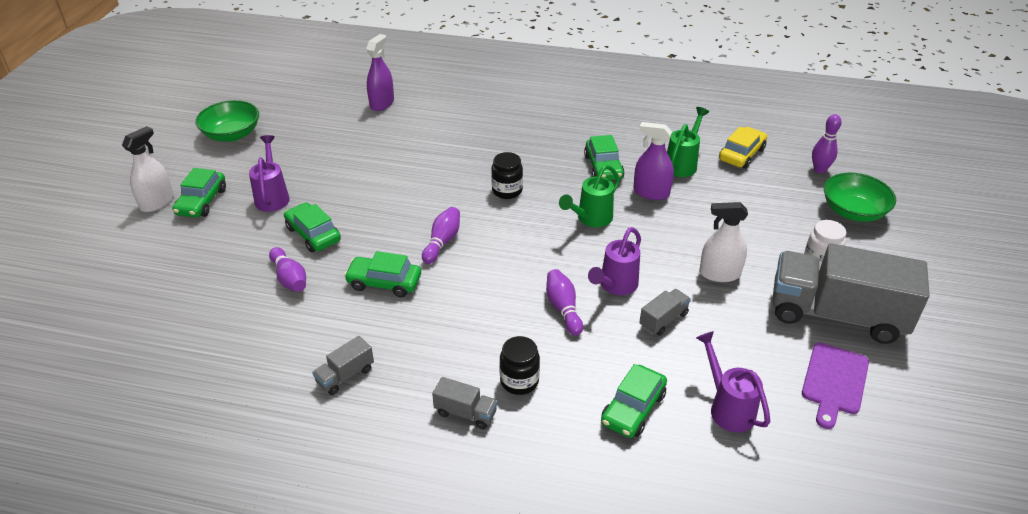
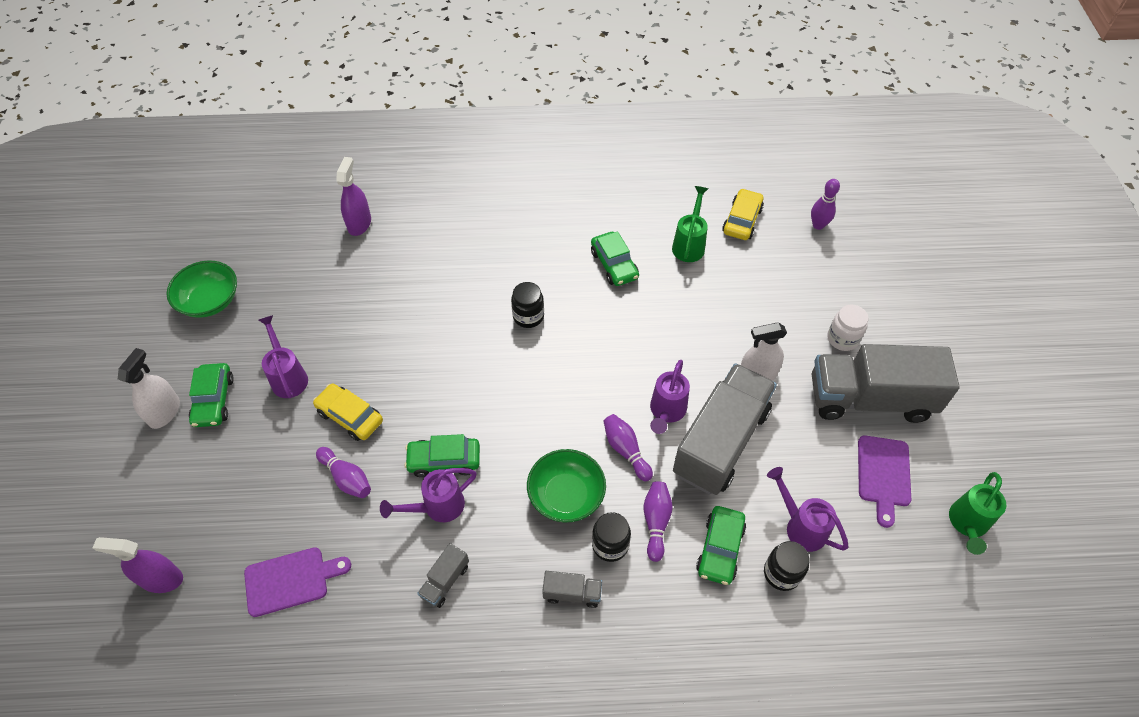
camera: 15 degrees left, 15 degrees up
(204, 345) = (291, 580): none -> purple cutting board
(313, 234) = (350, 416): green car -> yellow car
(362, 316) = (437, 507): none -> purple watering can
(442, 242) = (485, 396): purple bowling pin -> purple bowling pin (656, 522)
(590, 219) = (620, 335): green watering can -> green watering can (967, 525)
(651, 192) = (669, 288): purple spray bottle -> purple spray bottle (161, 579)
(663, 320) = (720, 442): grey truck -> grey truck, size x2.45
(694, 444) = (781, 573): none -> black jar
(853, 211) = (859, 272): green bowl -> green bowl (566, 495)

